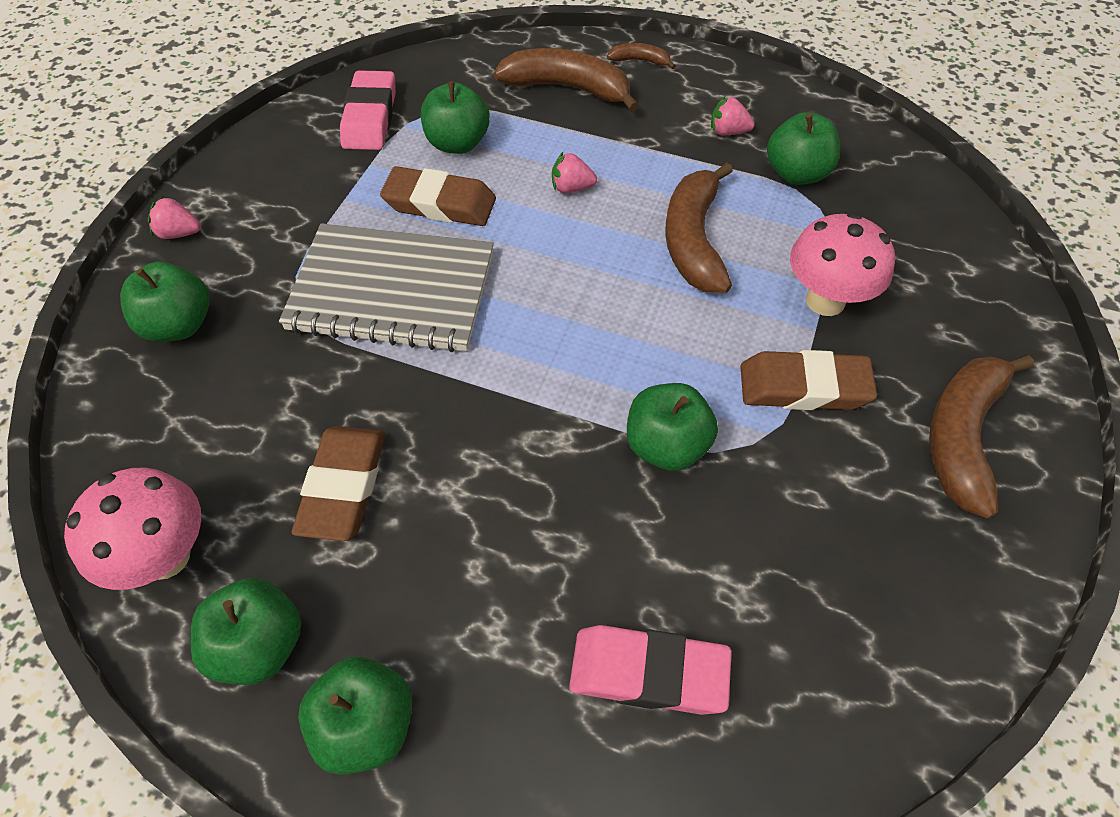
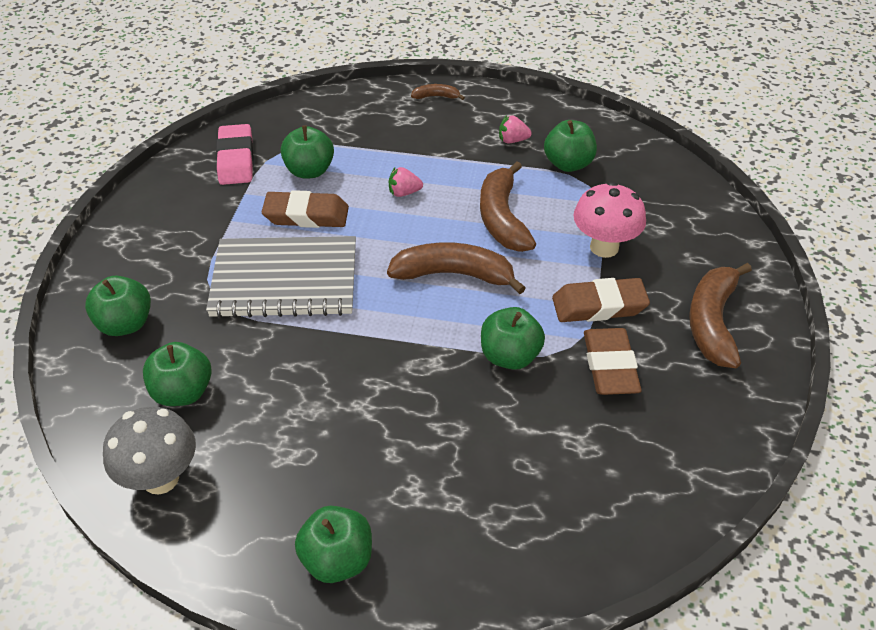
camera: 10 degrees left, 10 degrees down
(165, 556) = (161, 479): pink mushroom -> grey mushroom
(179, 233) = (106, 260): pink strawberry -> none
(259, 645) = (247, 523): green apple -> green apple (183, 392)
(343, 486) = (282, 415): brown eraser -> brown eraser (610, 366)
(567, 88) = (385, 122): brown banana -> brown banana (454, 275)
(648, 673) = (526, 498): pink eraser -> none

